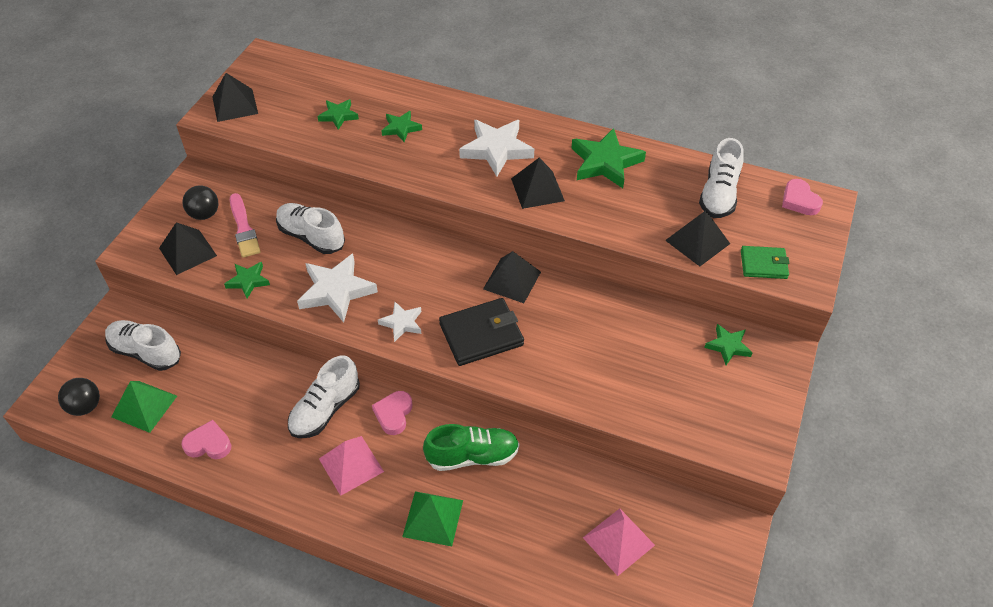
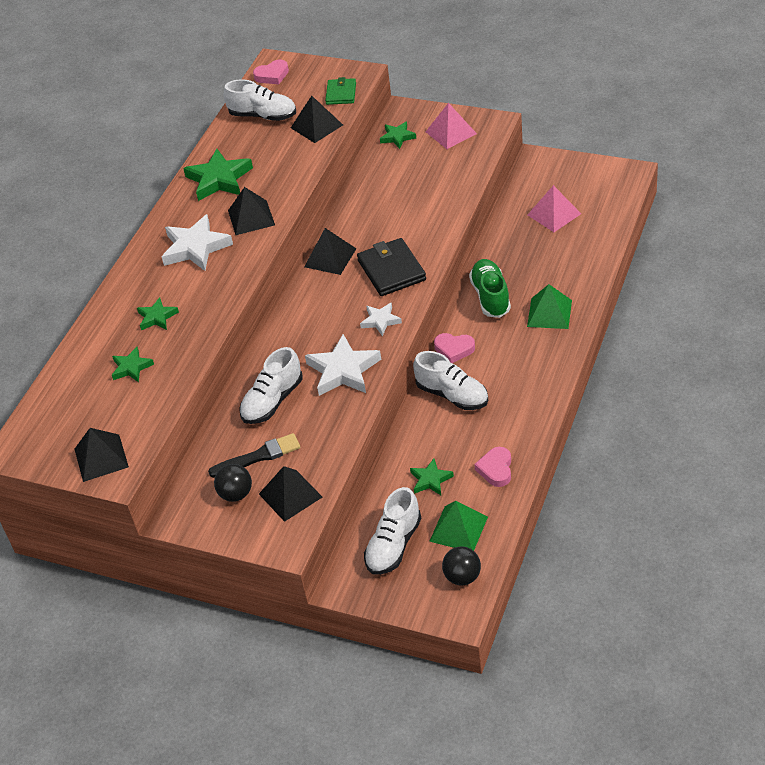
camera: 85 degrees left, 5 degrees down
(244, 228) = (258, 456): pink brush -> black brush
(248, 281) = (331, 437): green star -> green star (430, 480)
(351, 465) = (507, 369): pink pyramid -> pink pyramid (451, 132)

